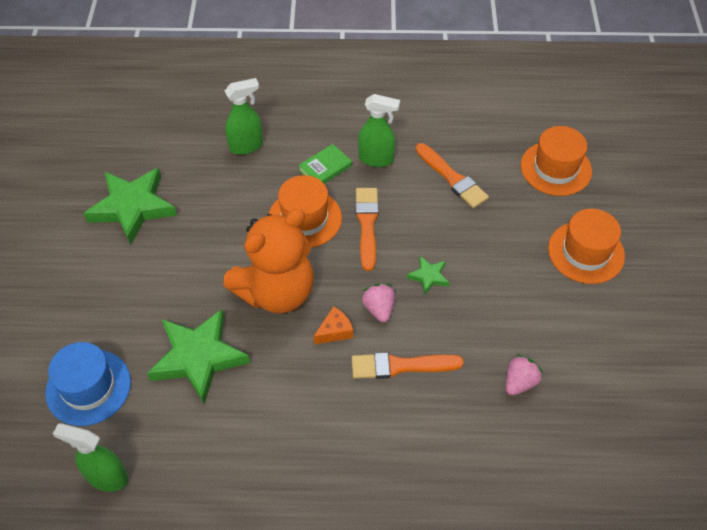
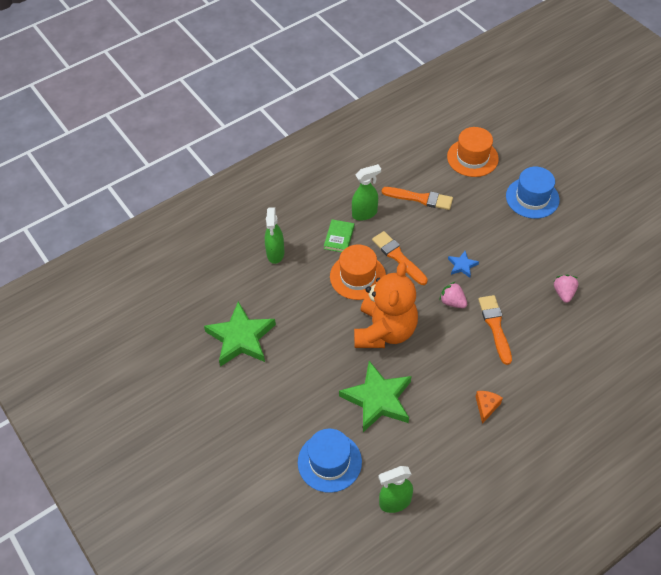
camera: 35 degrees left, 0 degrees up
(246, 146) = (275, 253): green spray bottle -> green spray bottle turned 150 degrees clockwise
(335, 331) = (440, 331): orange cheese -> orange cheese (486, 406)
(400, 366) = (495, 326): orange brush -> orange brush turned 120 degrees clockwise
(429, 276) = (462, 265): green star -> blue star
(586, 252) = (532, 198): orange hat -> blue hat

